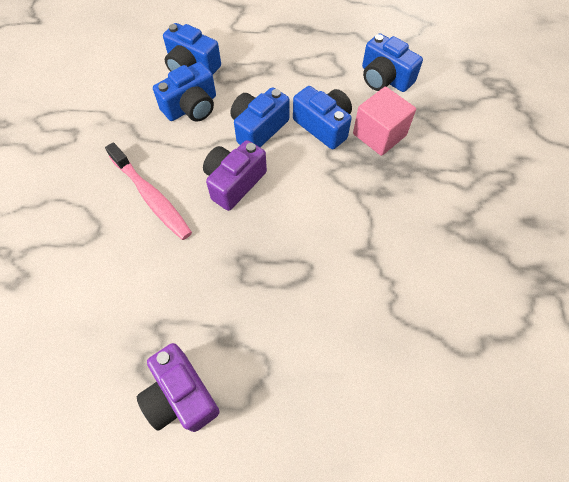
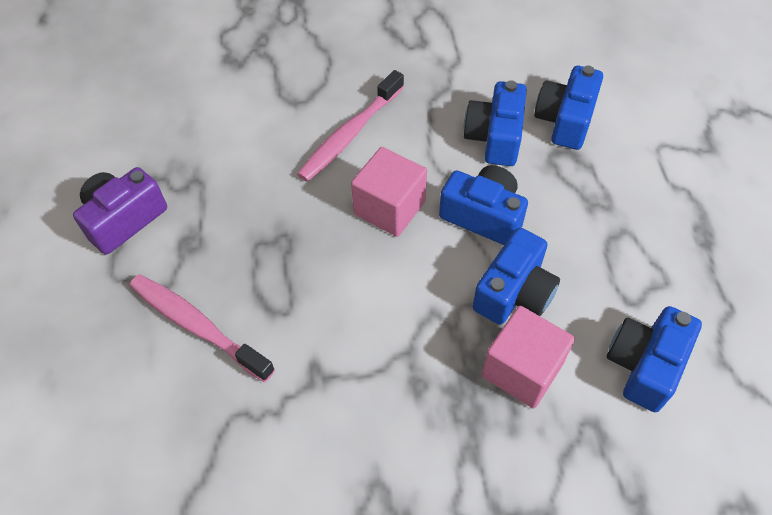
camera: 80 degrees right, 5 degrees down
(191, 107) = (495, 137): blue camera -> blue camera turned 60 degrees clockwise
(234, 182) = (389, 208): purple camera -> pink cube
(310, 334) = (197, 326): none -> pink toothbrush

